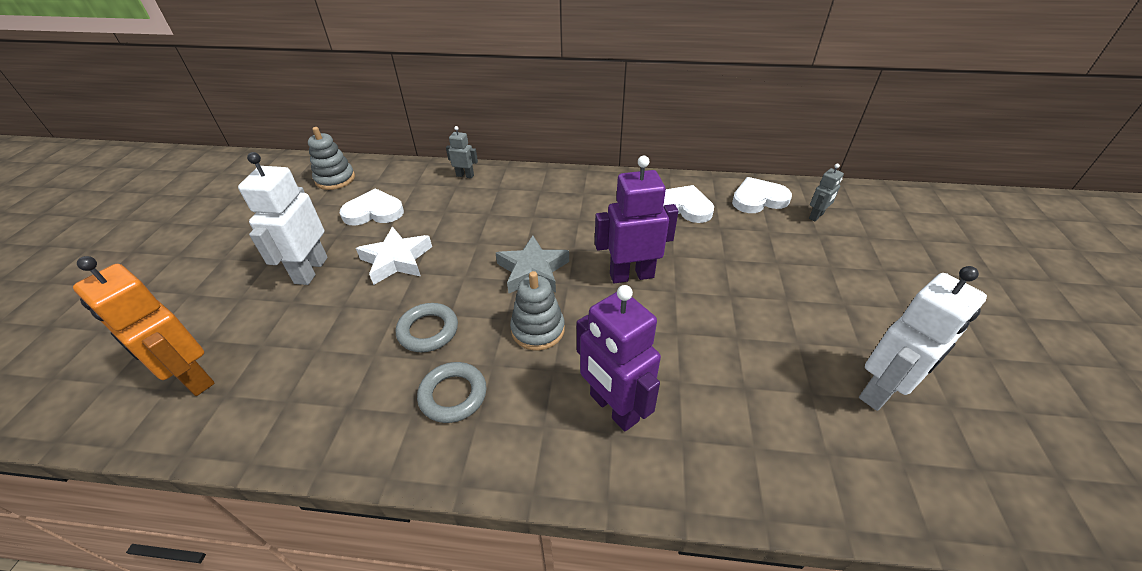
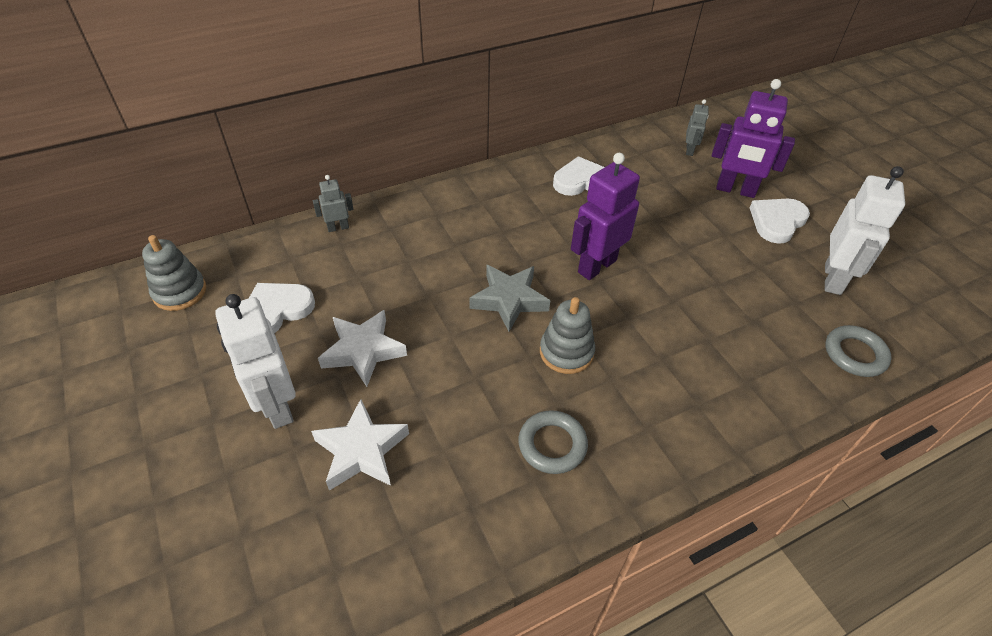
camera: 35 degrees left, 5 degrees up
(192, 378) = (276, 578): orange robot -> none
(325, 325) = (361, 450): none -> white star
(428, 331) = (471, 402): grey ring -> grey ring (855, 354)
(613, 408) = (682, 385): purple robot -> purple robot (735, 190)
(758, 199) = (635, 150): white heart -> white heart (777, 222)

